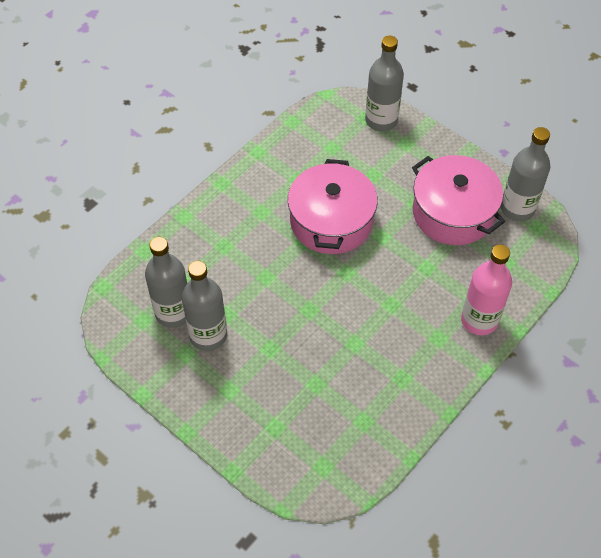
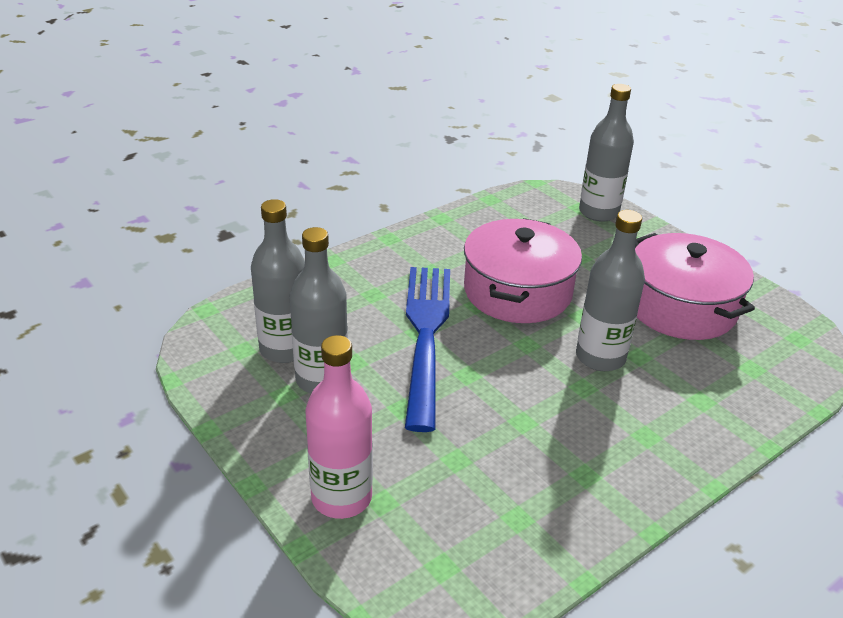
camera: 10 degrees right, 20 degrees down
(272, 279) = (426, 335): none -> blue fork
(479, 320) = (709, 425): pink bottle -> pink bottle (341, 497)
(517, 209) = (769, 316): grey bottle -> grey bottle (600, 357)

